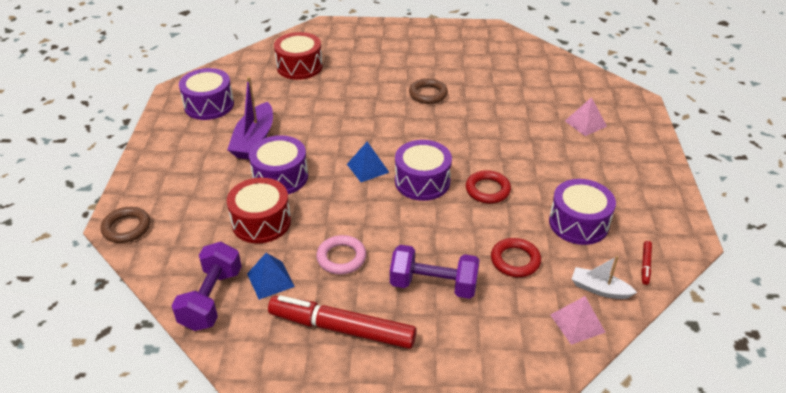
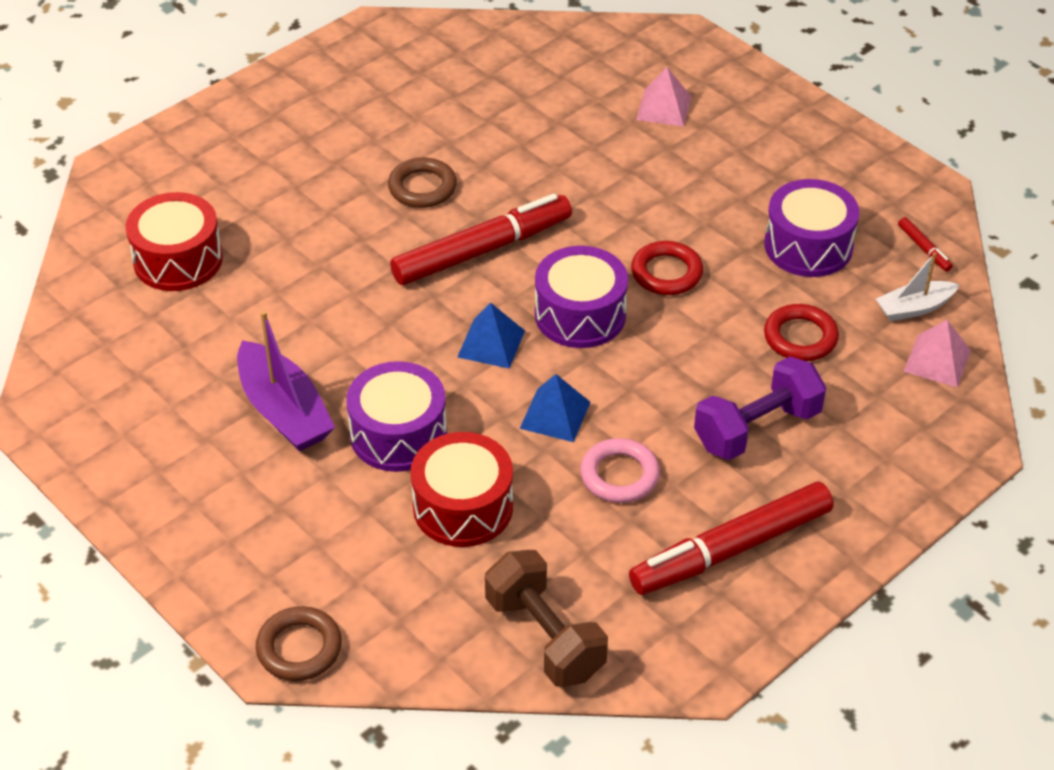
camera: 45 degrees left, 5 degrees up
(209, 105) = (133, 407): purple drum -> none
(211, 299) = (545, 637): purple dumbbell -> brown dumbbell
(270, 280) = (578, 562): blue pyramid -> blue pyramid (555, 415)
(417, 131) = (482, 250): none -> red marker

